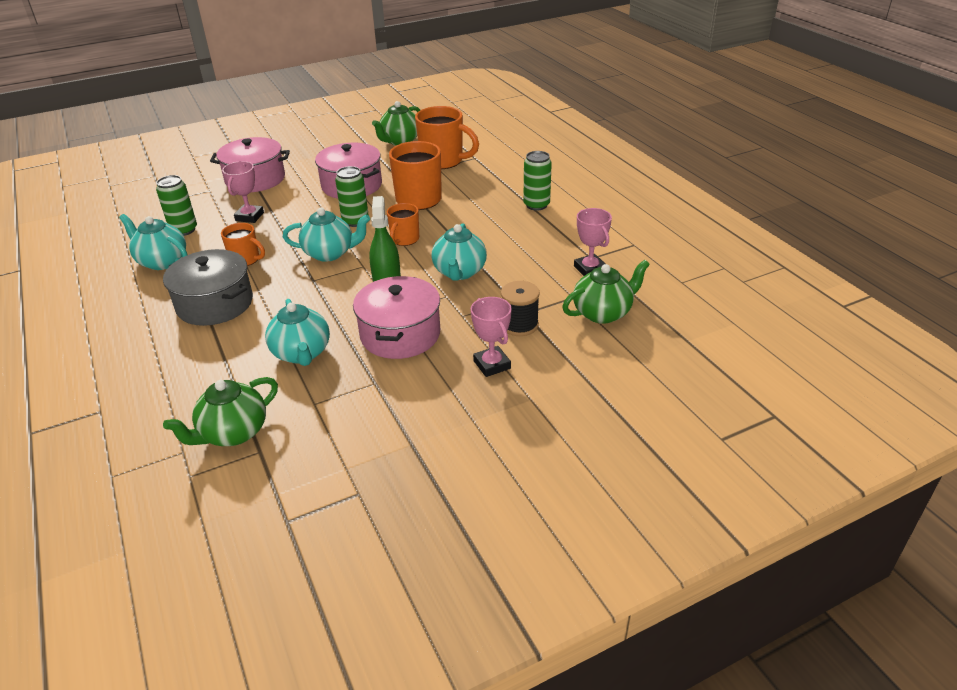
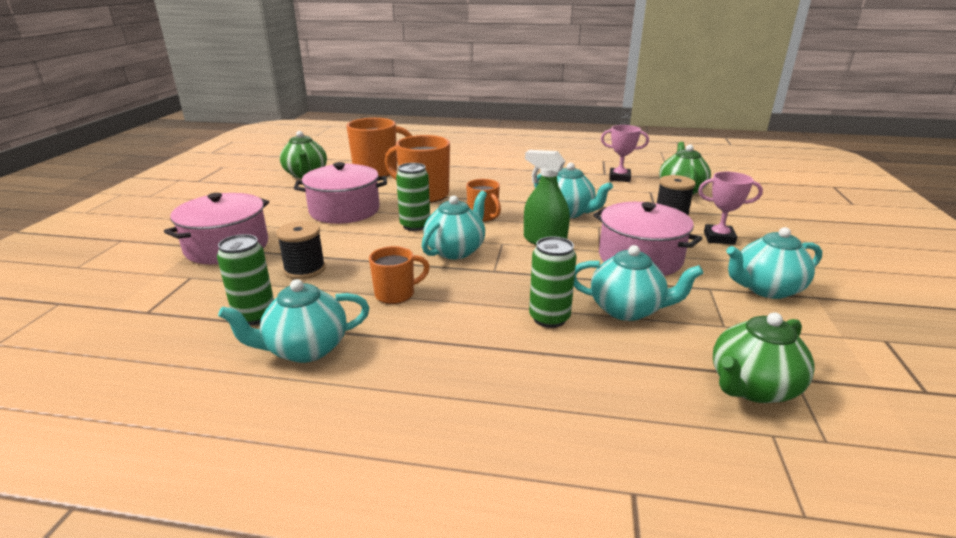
camera: 55 degrees left, 10 degrees down
(215, 304) = (465, 335): grey pot -> none
(233, 433) = (752, 387): green teapot -> green teapot turned 60 degrees clockwise
(249, 216) = (304, 269): pink trophy -> black spool
(401, 412) = (766, 289): none -> turquoise teapot
(536, 205) = (506, 166): green can -> green can (549, 318)

